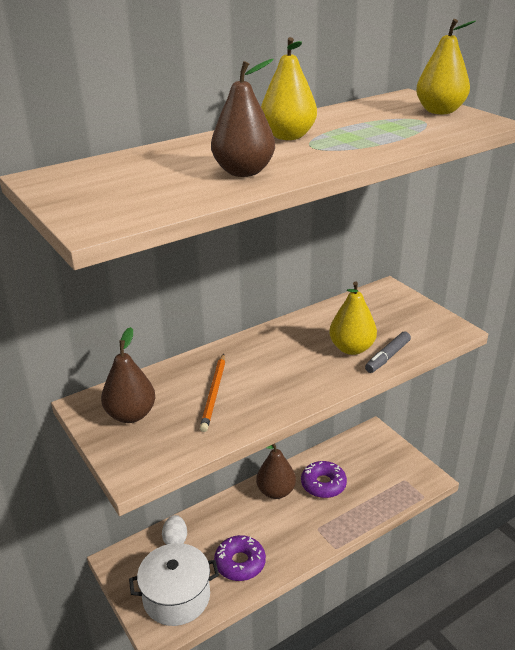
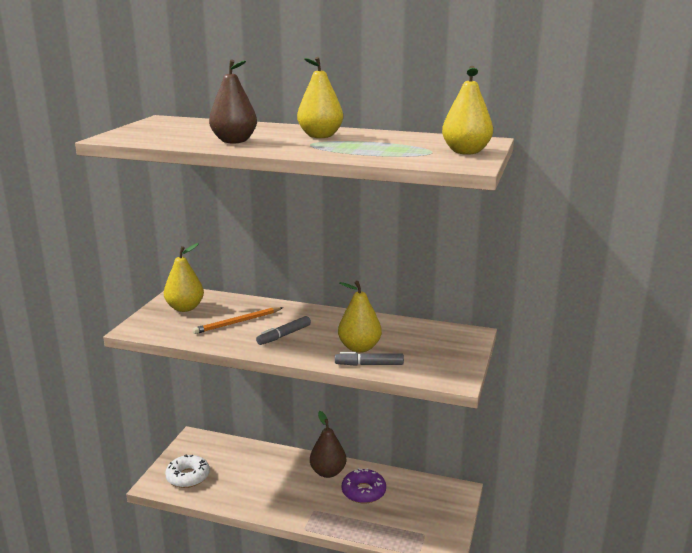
camera: 50 degrees right, 10 degrees down
(131, 415) = (185, 308): brown pear -> yellow pear
(175, 539) = (234, 451): white egg -> none
(176, 597) = (188, 477): white pot -> white donut
(240, 563) = (242, 489): purple donut -> none
(278, 377) = (284, 335): none -> grey marker

